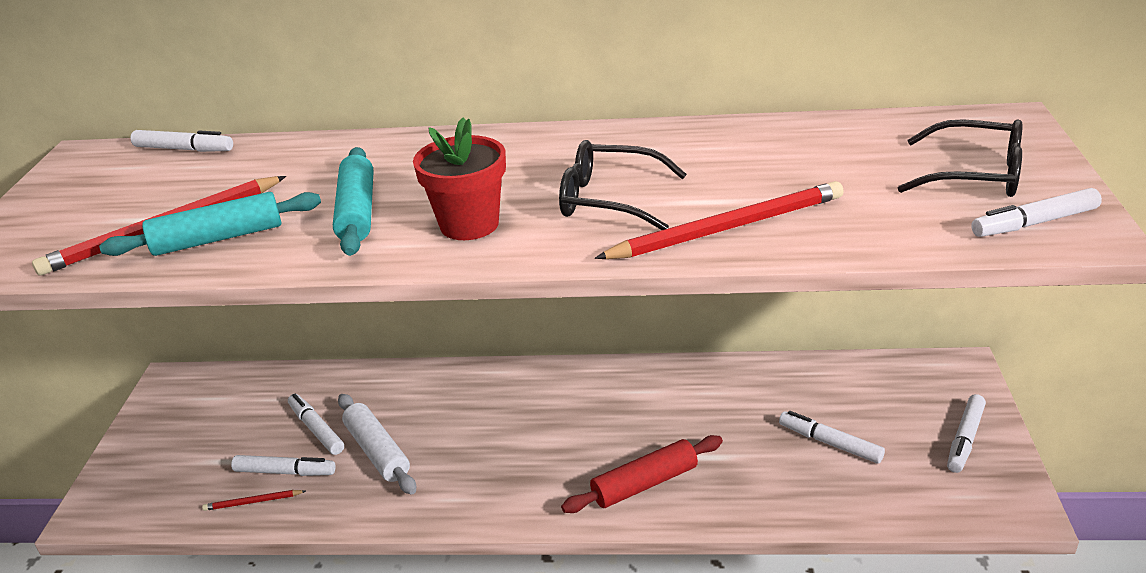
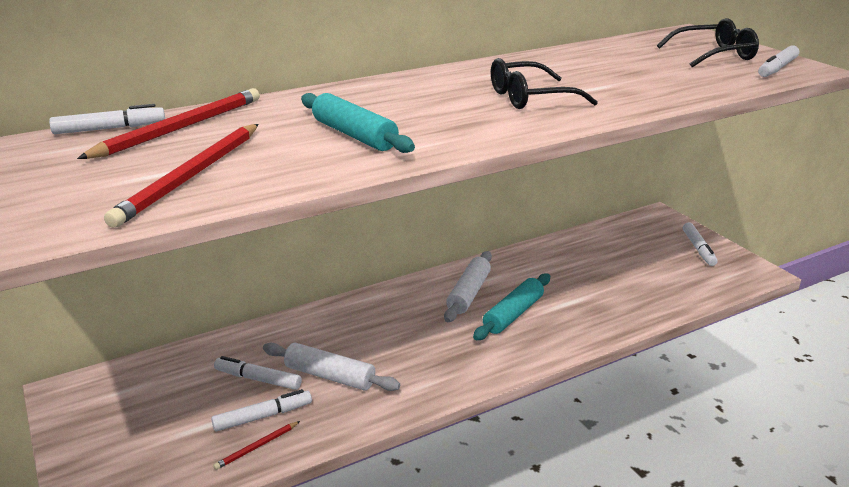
camera: 35 degrees left, 5 degrees down
(218, 238) = (258, 171): turquoise rolling pin -> turquoise rolling pin (513, 314)
(469, 224) = (456, 126): red flower pot -> none
(603, 403) = (468, 293): none -> white rolling pin
(644, 484) = (548, 329): red rolling pin -> none
(726, 228) = (627, 97): red pencil -> red pencil (180, 128)
(830, 443) = (632, 272): white marker -> none

